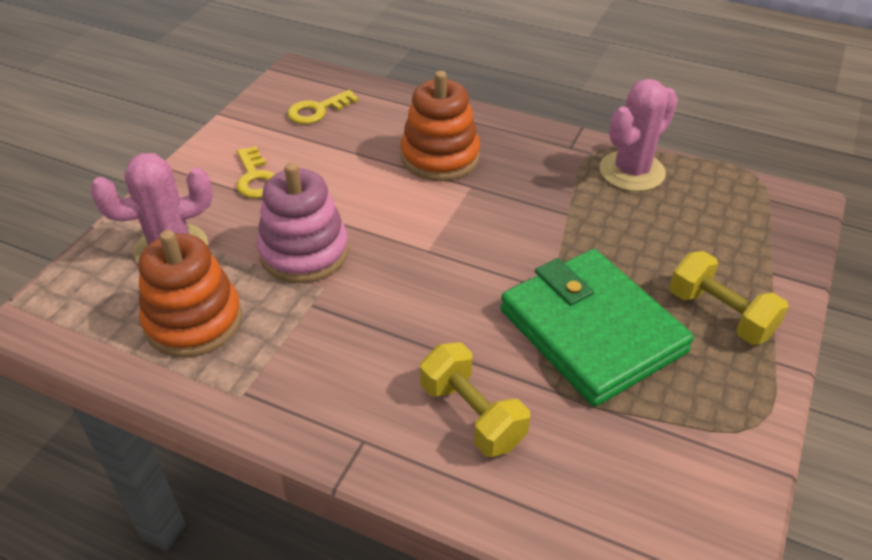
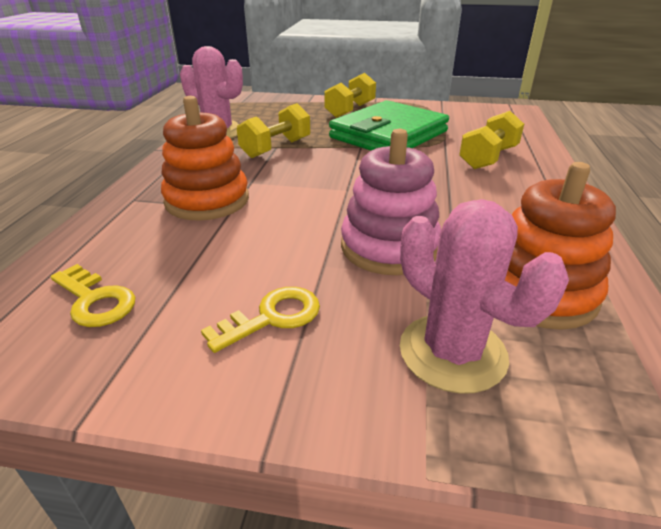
camera: 105 degrees left, 10 degrees down
(563, 213) = (276, 148): none -> yellow dumbbell

